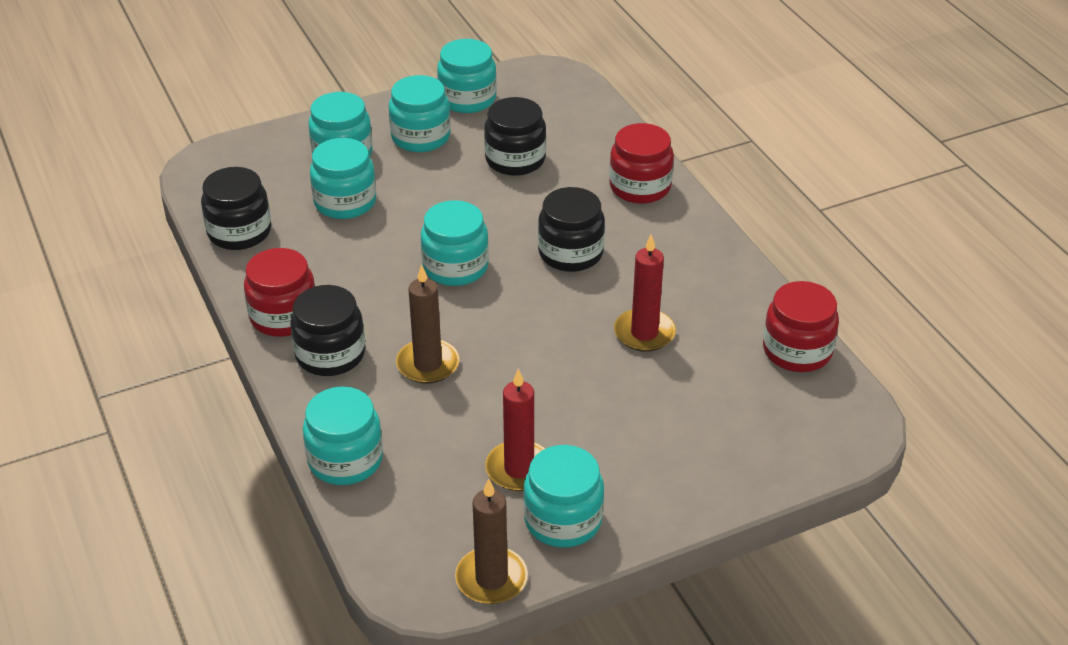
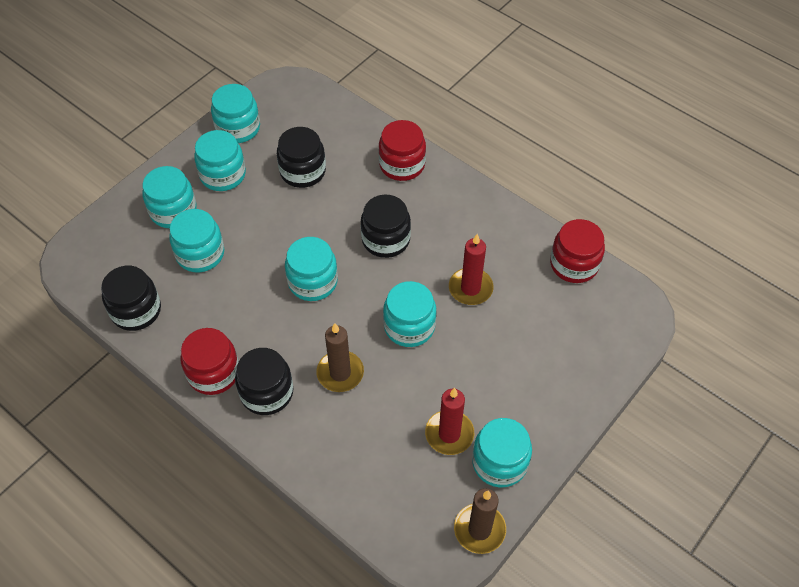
camera: 25 degrees left, 15 degrees up
(345, 460) = (328, 477): turquoise jar -> turquoise jar (409, 326)

